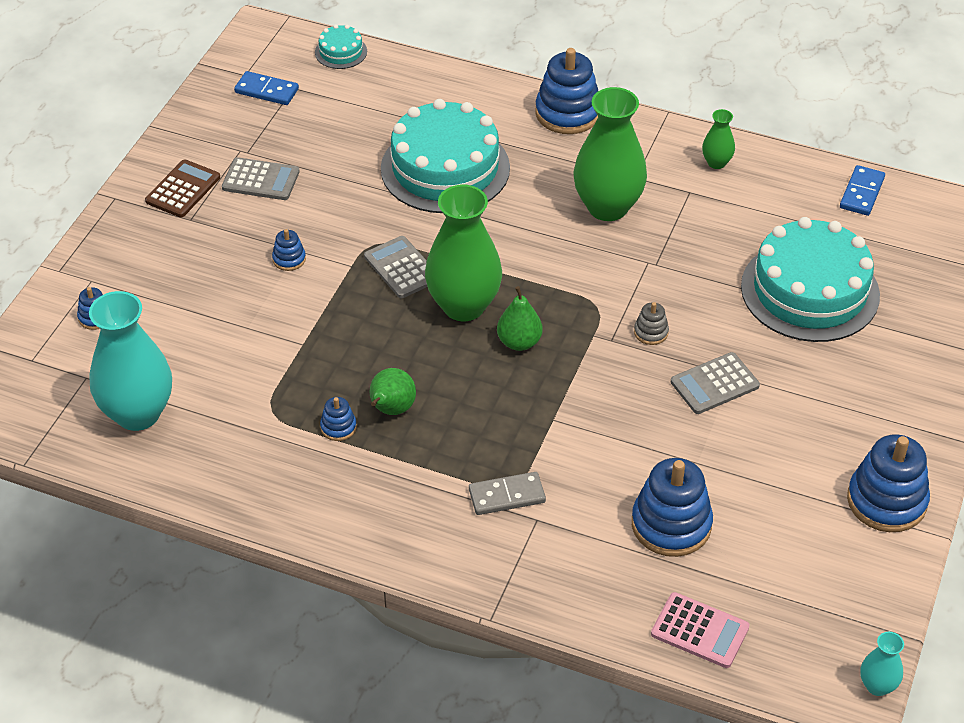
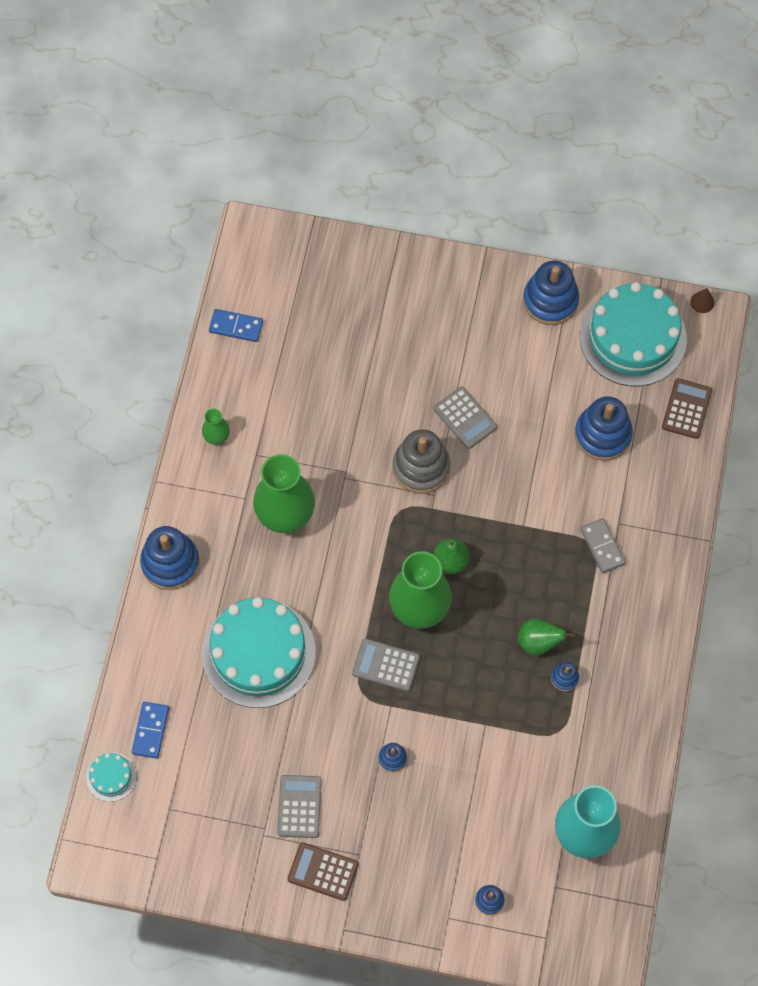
camera: 100 degrees left, 20 degrees up
(267, 91) = (177, 832): blue domino -> blue domino (150, 730)
(402, 268) = (386, 665): grey calculator -> grey calculator turned 60 degrees clockwise
(651, 332) = (421, 467): grey stacking toy -> grey stacking toy, size x2.13
(699, 631) = (686, 409): pink calculator -> brown calculator
(810, 291) = (354, 359): turquoise cake -> turquoise cake (633, 337)
(877, 686) = (702, 302): turquoise vase -> brown cone

